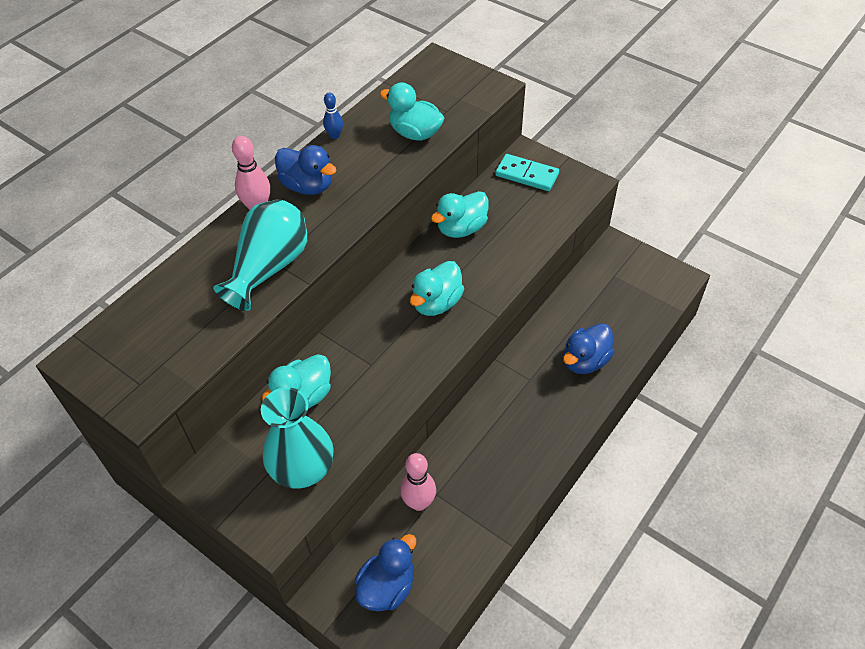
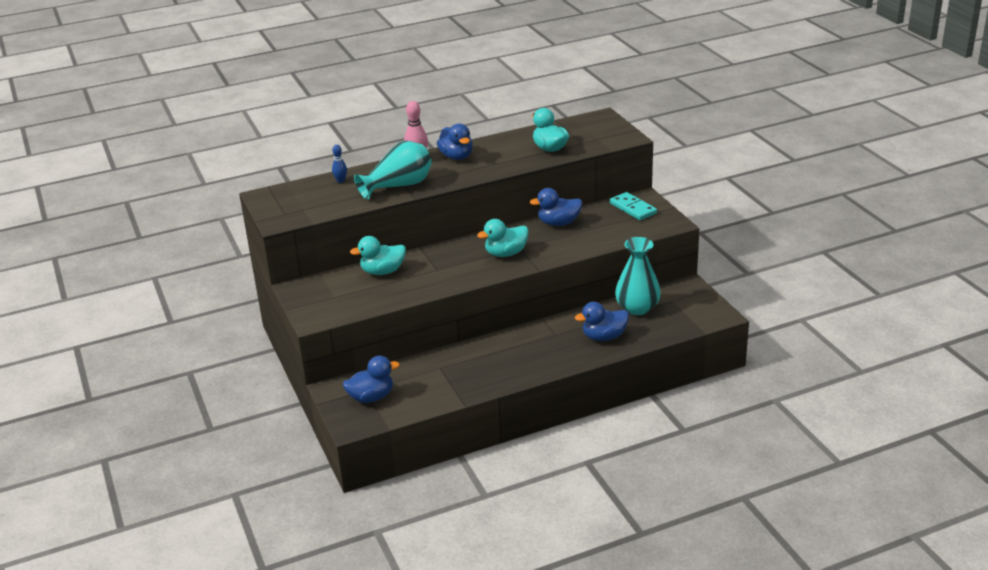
camera: 30 degrees right, 20 degrees down
(302, 467) = (354, 300): turquoise vase -> turquoise vase (637, 308)
(334, 135) = (496, 138): blue bowling pin -> blue bowling pin (340, 181)
(419, 502) = (425, 368): pink bowling pin -> none
(461, 228) = (558, 223): turquoise duck -> blue duck

